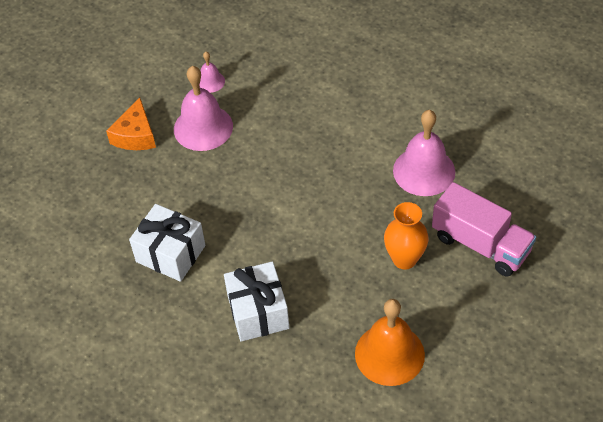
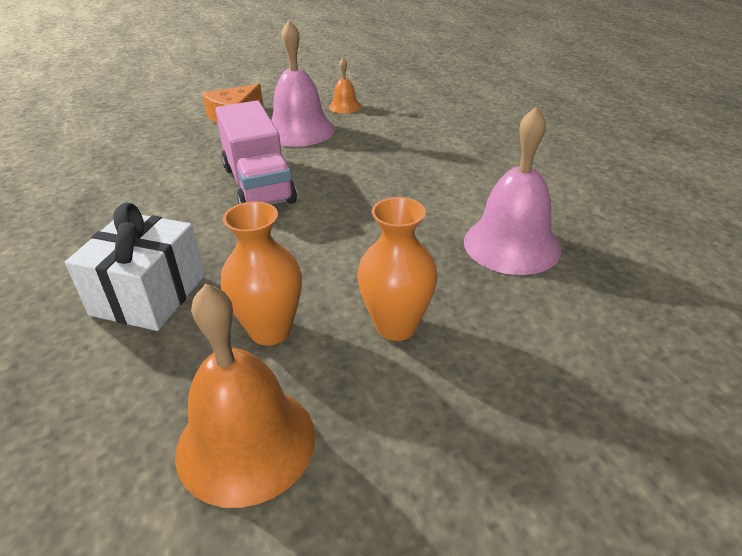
camera: 30 degrees right, 15 degrees down
(171, 253) = (141, 203): white gift -> none
(210, 81) = (345, 106): pink bell -> orange bell
(345, 296) = (270, 330): none -> orange vase
(480, 244) = (533, 361): pink truck -> pink truck (258, 184)

